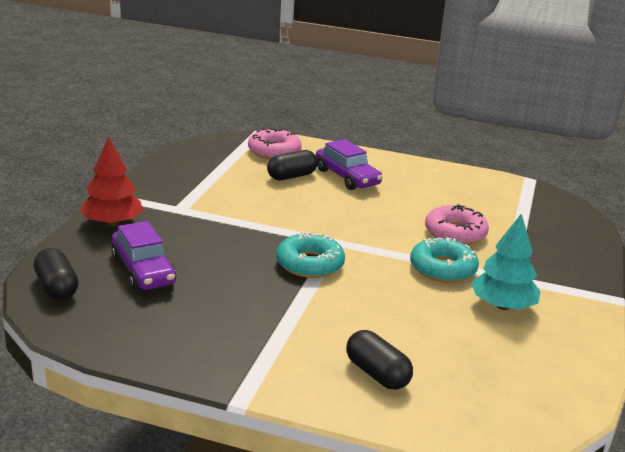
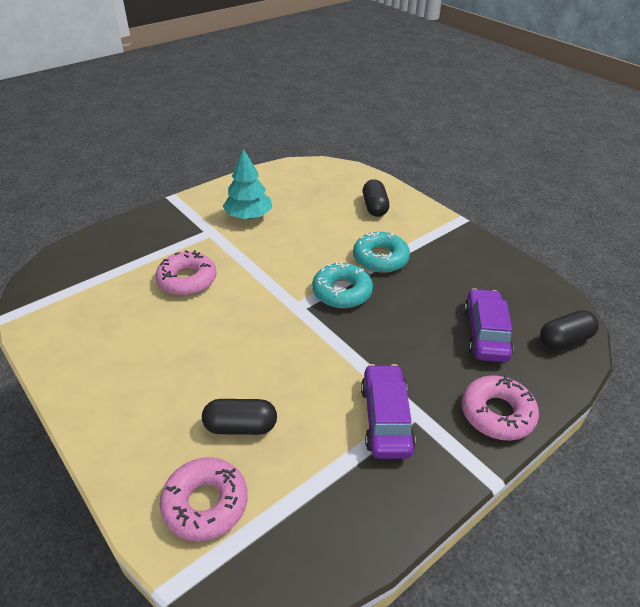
camera: 145 degrees left, 15 degrees up
(56, 287) = (565, 340): black capsule -> black capsule turned 60 degrees clockwise
(112, 223) = (497, 413): red tree -> pink donut
(347, 177) = (181, 398): purple car -> purple car (385, 418)
(442, 268) = (246, 253): turquoise donut -> turquoise donut (380, 258)

